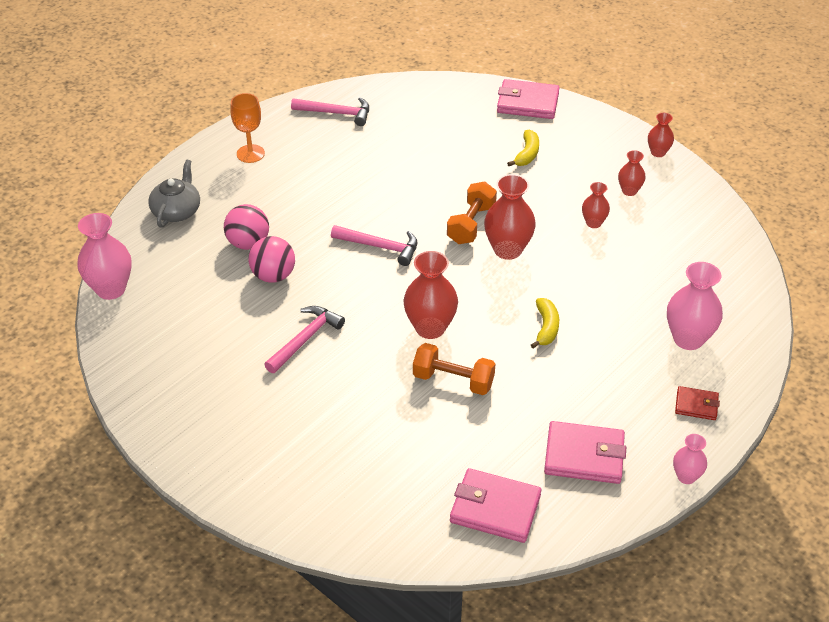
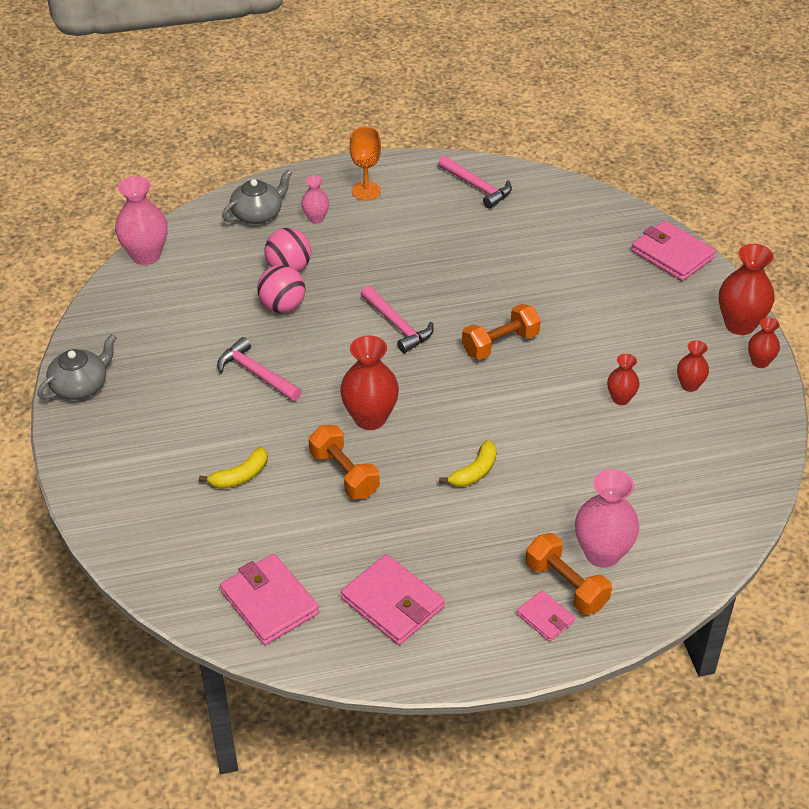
camera: 35 degrees right, 0 degrees up
(162, 425) = (80, 386): none -> grey teapot
(305, 339) = (256, 373): pink hammer -> pink hammer turned 120 degrees counterclockwise
(507, 250) = (511, 383): red vase -> red vase (739, 324)
(527, 154) = (621, 303): yellow banana -> yellow banana (240, 476)
(686, 476) = (467, 675): pink vase -> pink vase (316, 218)
(687, 374) = (566, 585): none -> orange dumbbell
(696, 405) = (545, 618): red wallet -> pink wallet

